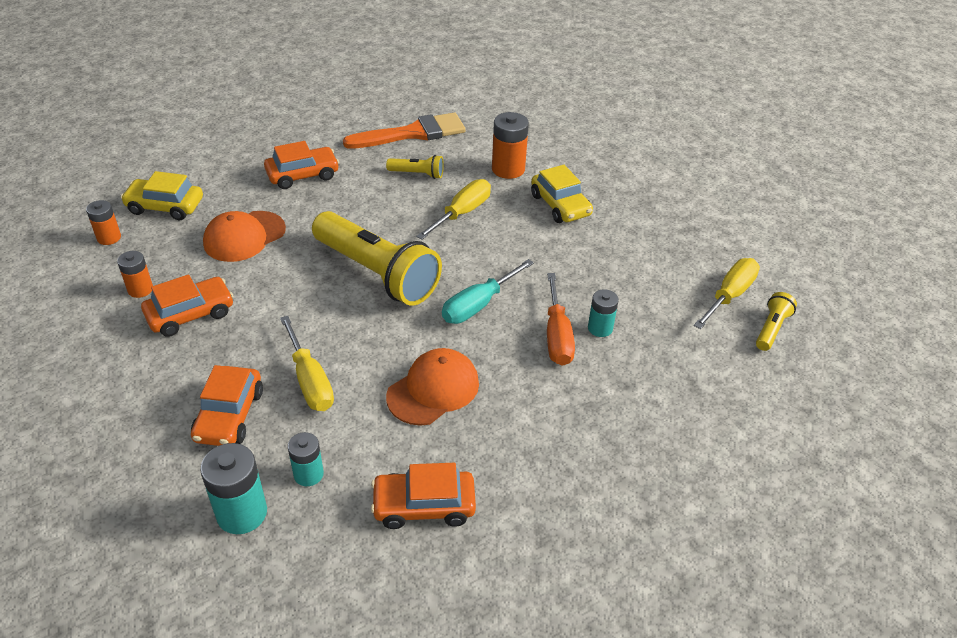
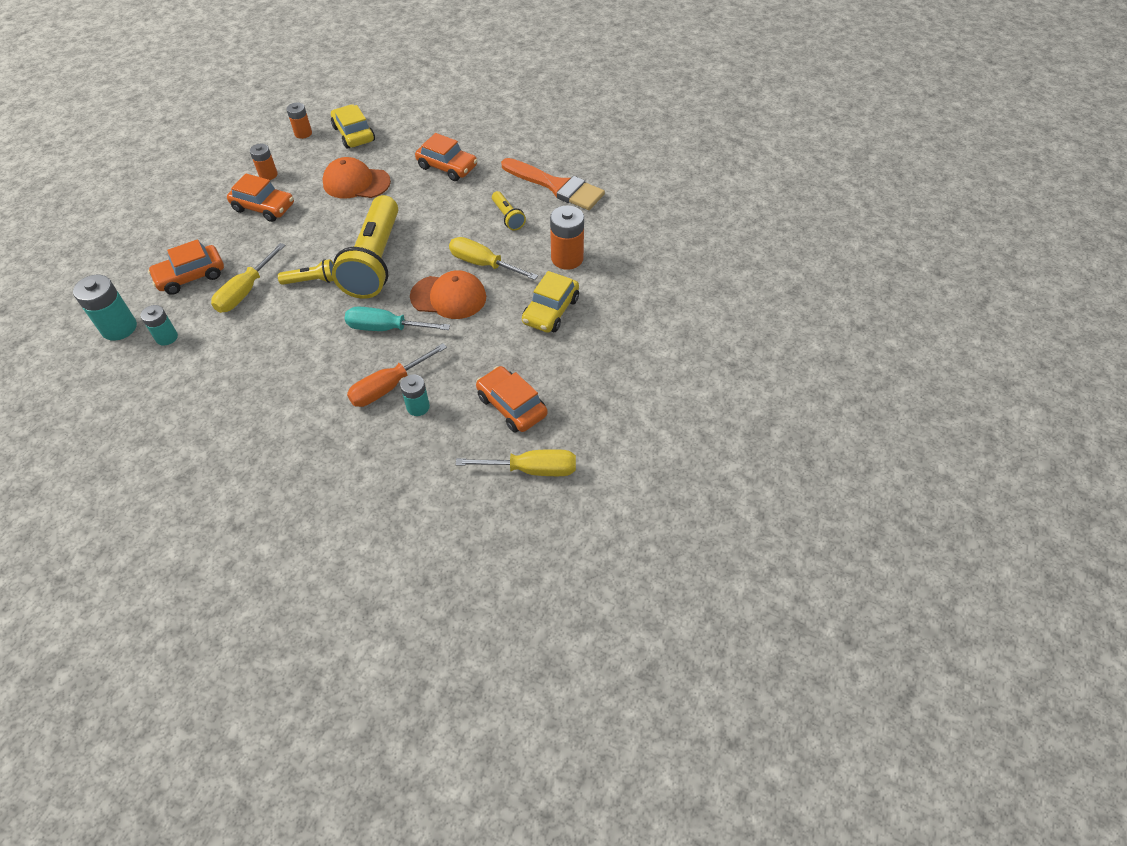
camera: 55 degrees right, 10 degrees up
(424, 506) = (174, 404): orange car -> orange car (511, 406)
(433, 390) = (281, 352): orange cap -> orange cap (449, 297)
(461, 213) = (483, 264): yellow screwdriver -> yellow screwdriver turned 150 degrees counterclockwise
(771, 329) = (512, 516): yellow flashlight -> yellow flashlight (312, 280)

